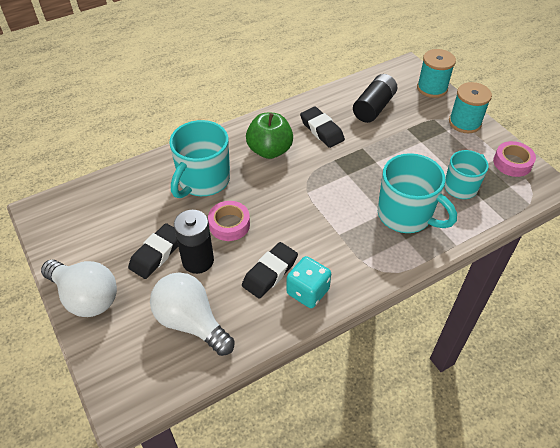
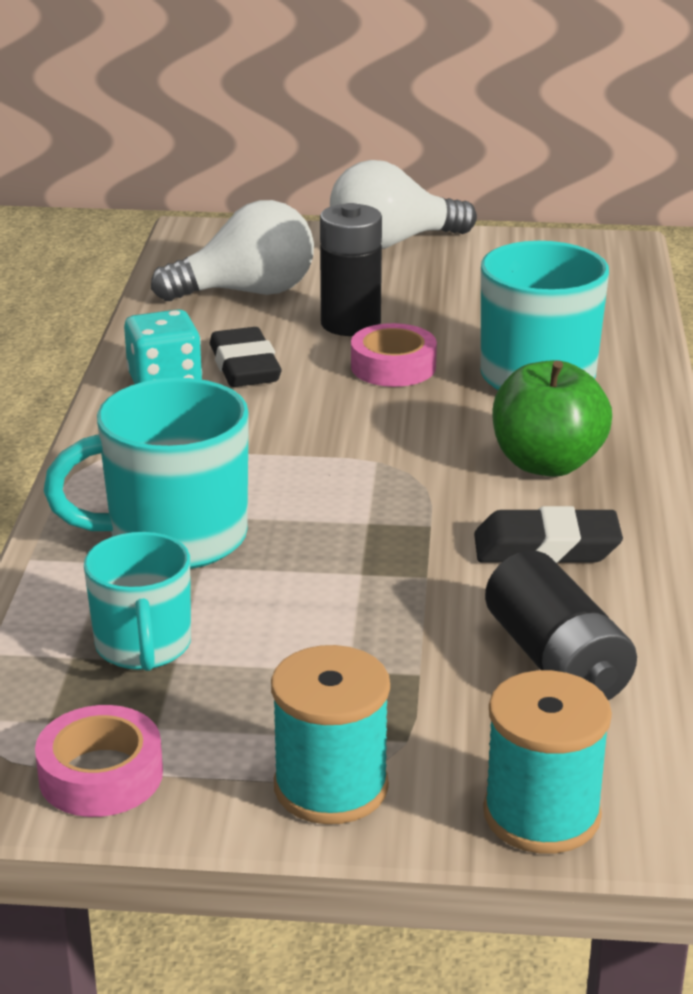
camera: 125 degrees right, 20 degrees down
(156, 254) = (408, 300): black eraser -> none

